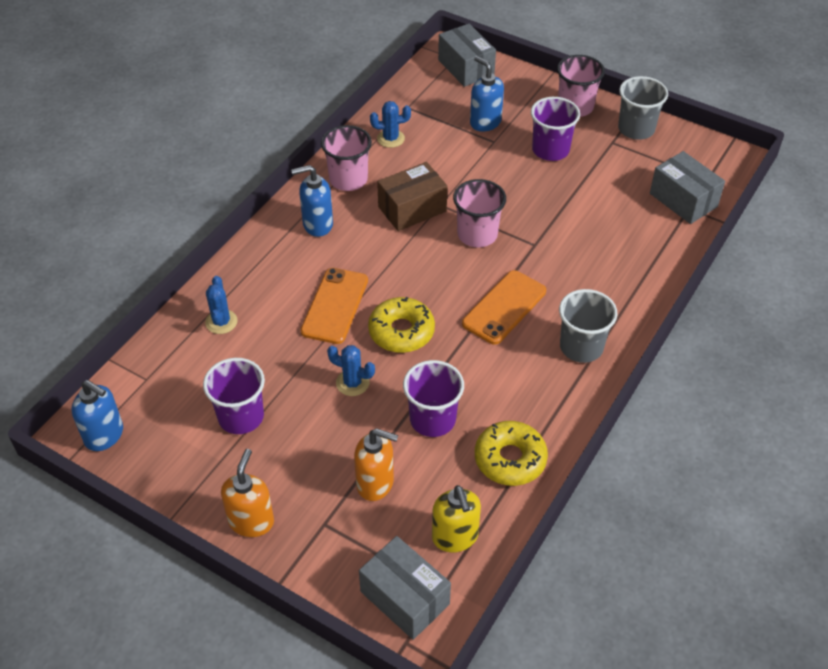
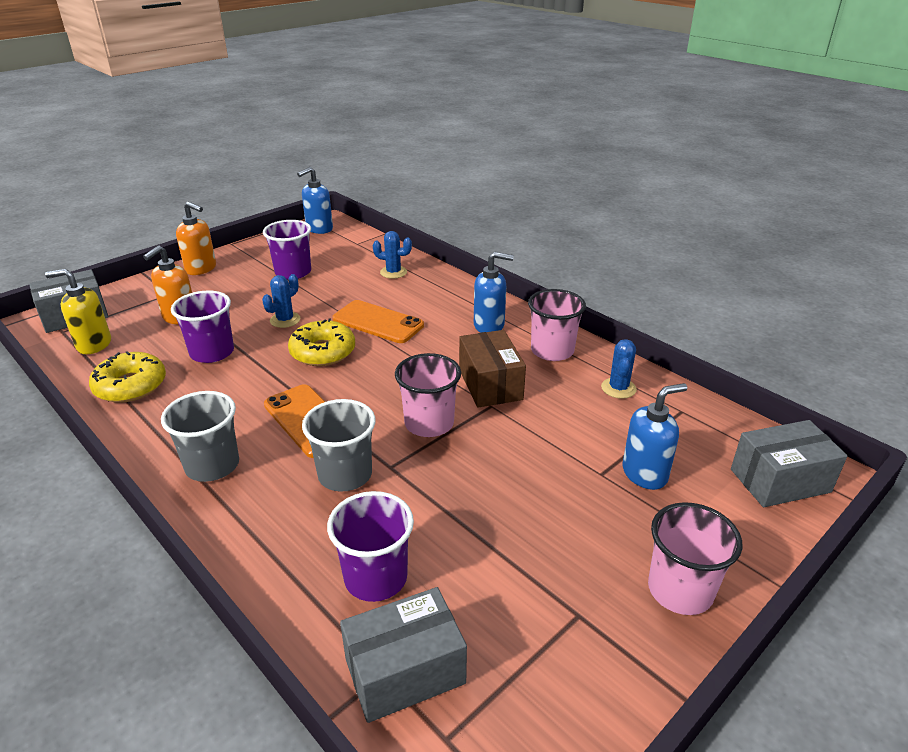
camera: 105 degrees right, 15 degrees down
(317, 224) = (489, 325): blue soap dispenser -> blue soap dispenser turned 90 degrees clockwise
(550, 150) = (572, 529): purple cup -> purple cup (376, 577)
(636, 129) = (610, 664): grey cup -> grey cup (345, 474)

